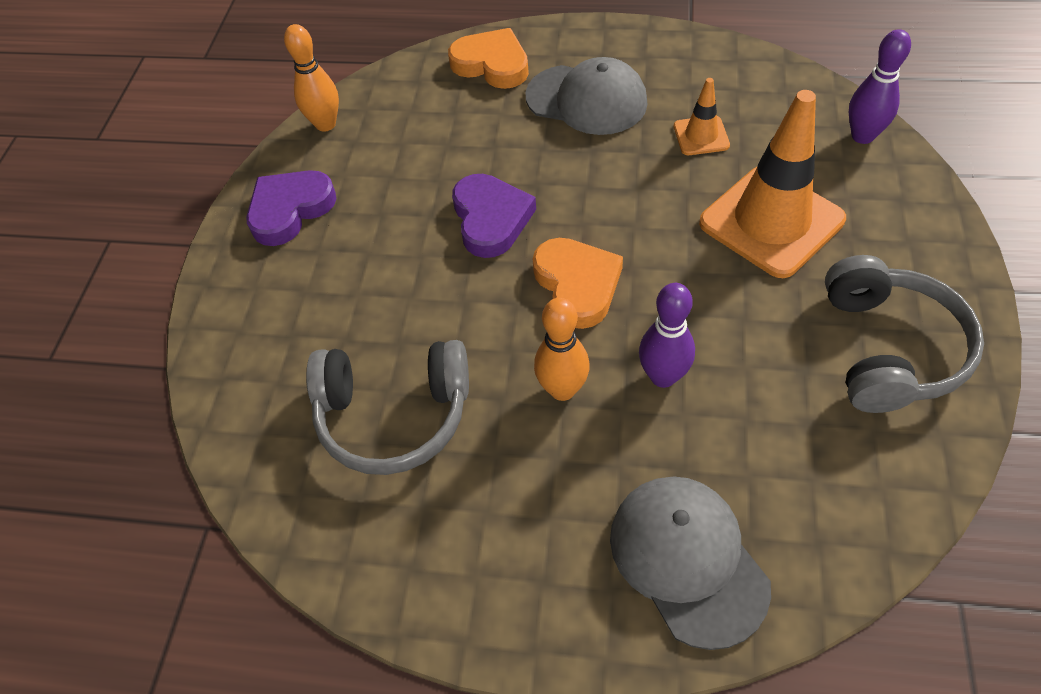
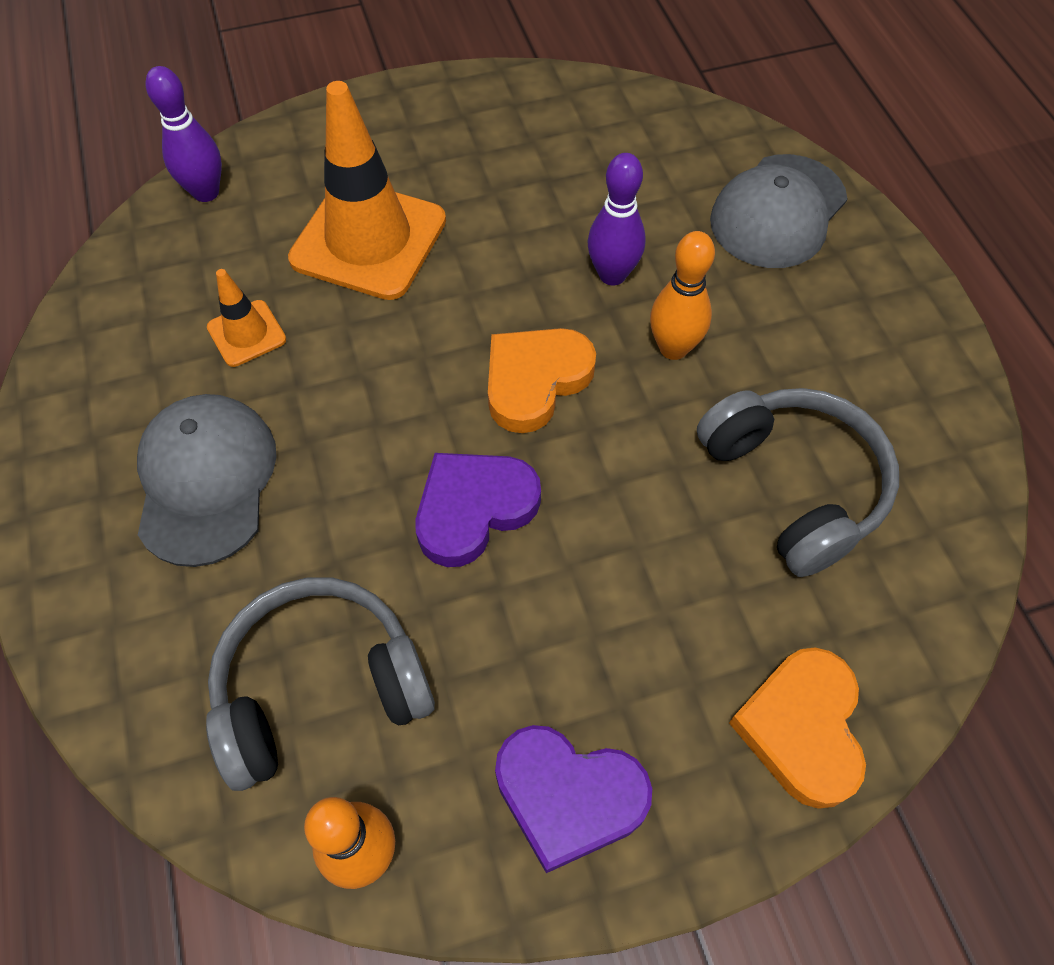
camera: 120 degrees left, 5 degrees up
(492, 64) = (147, 645): orange heart -> orange heart (801, 728)
(888, 349) = (496, 131): grey headphones -> grey headphones (320, 688)

